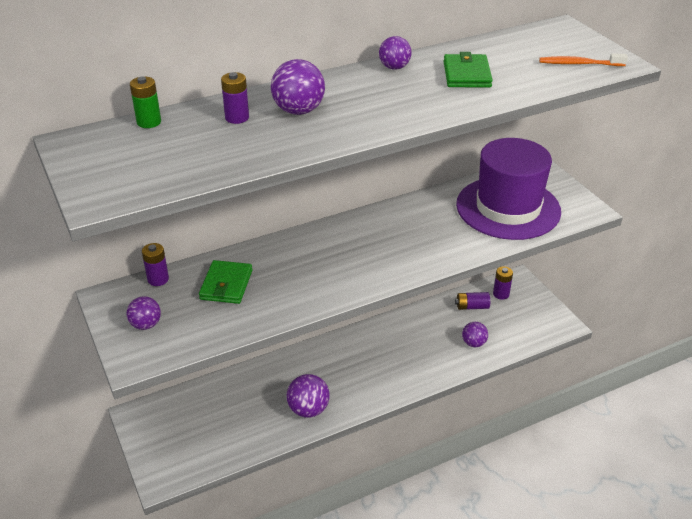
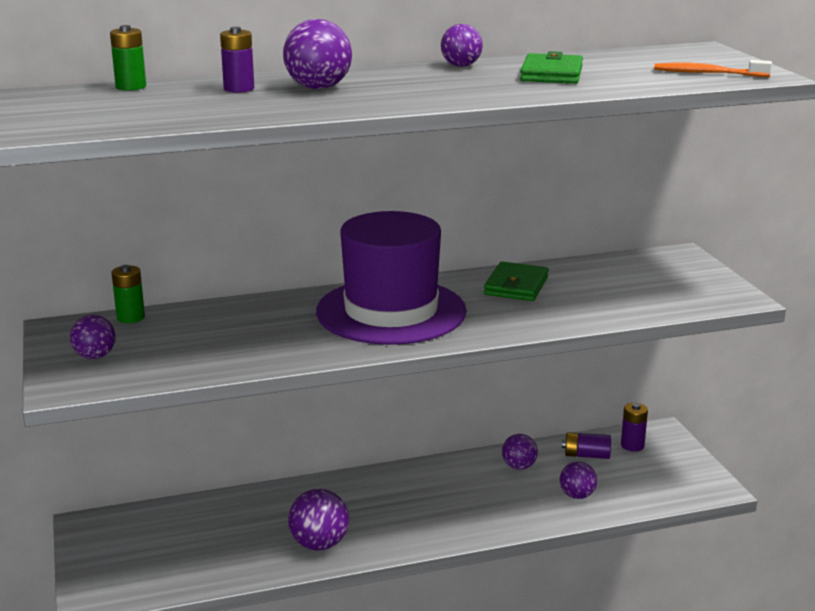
camera: 10 degrees right, 15 degrees down
(158, 279) = (130, 317): purple battery -> green battery
(226, 285) = (214, 329): green wallet -> green wallet (516, 286)
(428, 322) = (519, 466): none -> purple ball
(508, 208) = (624, 288): purple hat -> purple hat (391, 311)

